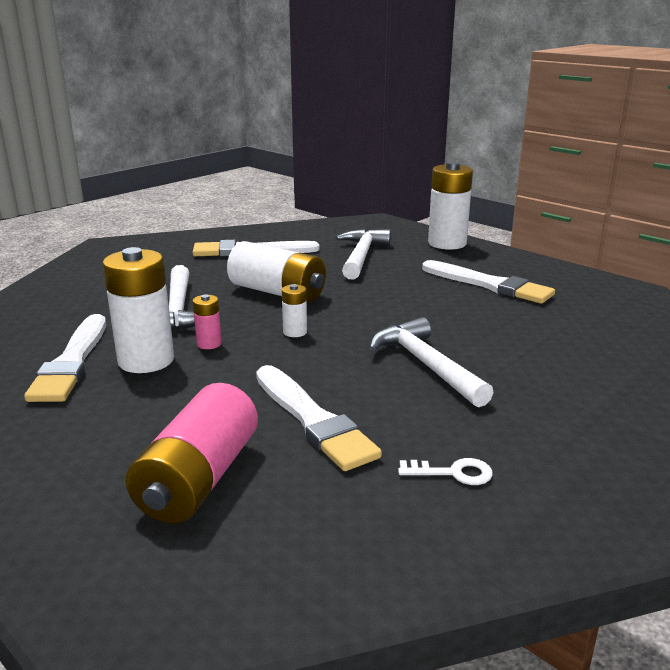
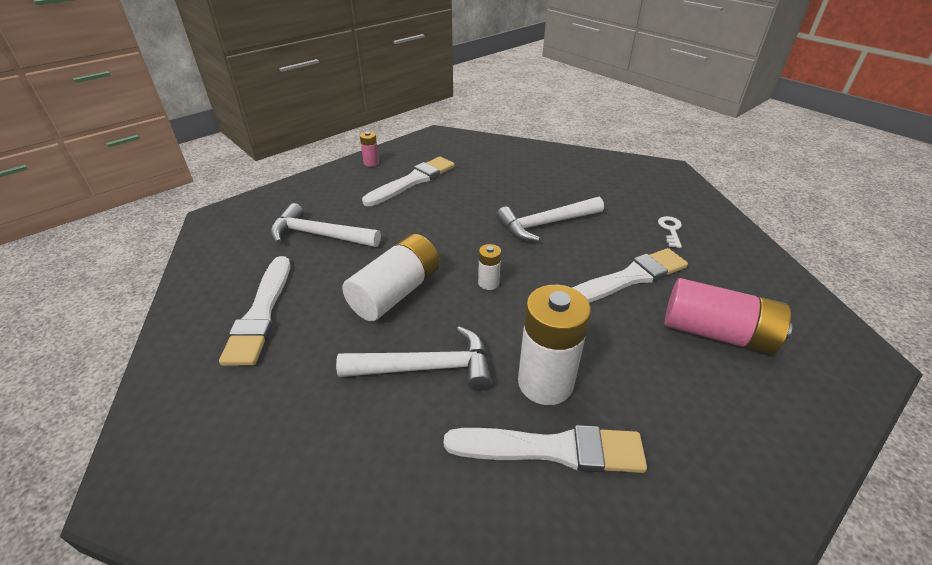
camera: 85 degrees left, 15 degrees up
(209, 344) = (510, 338): pink battery -> pink battery (371, 163)
(447, 243) = (311, 187): white battery -> none

